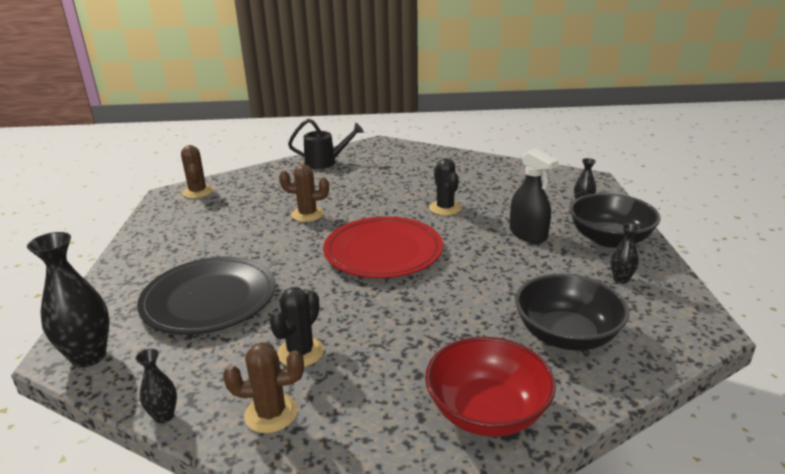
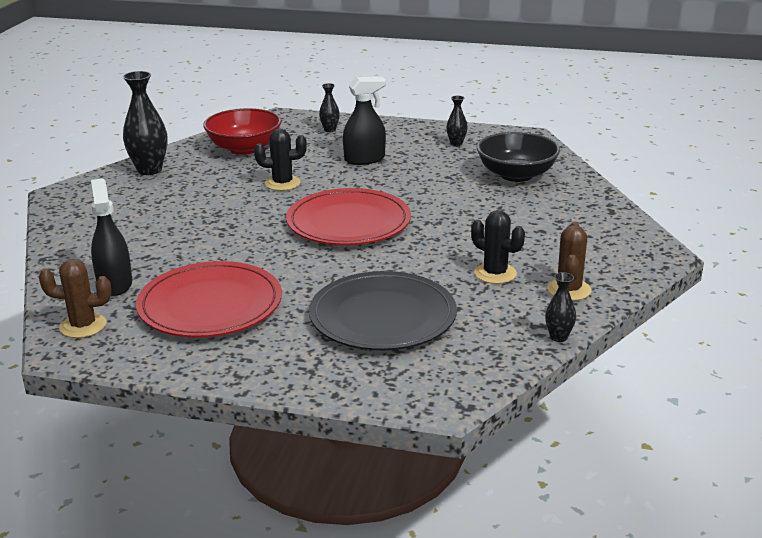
camera: 75 degrees left, 0 degrees up
(89, 356) = (455, 384): black vase -> black vase (149, 170)
(226, 224) = (210, 305): none -> red plate
(254, 188) = (115, 284): none -> black spray bottle
(307, 214) = (230, 253): brown cactus -> none
(325, 162) = (84, 232): black watering can -> none
(487, 411) = (588, 214): red bowl -> red bowl (244, 148)
(609, 239) = (395, 134): black bowl -> none

